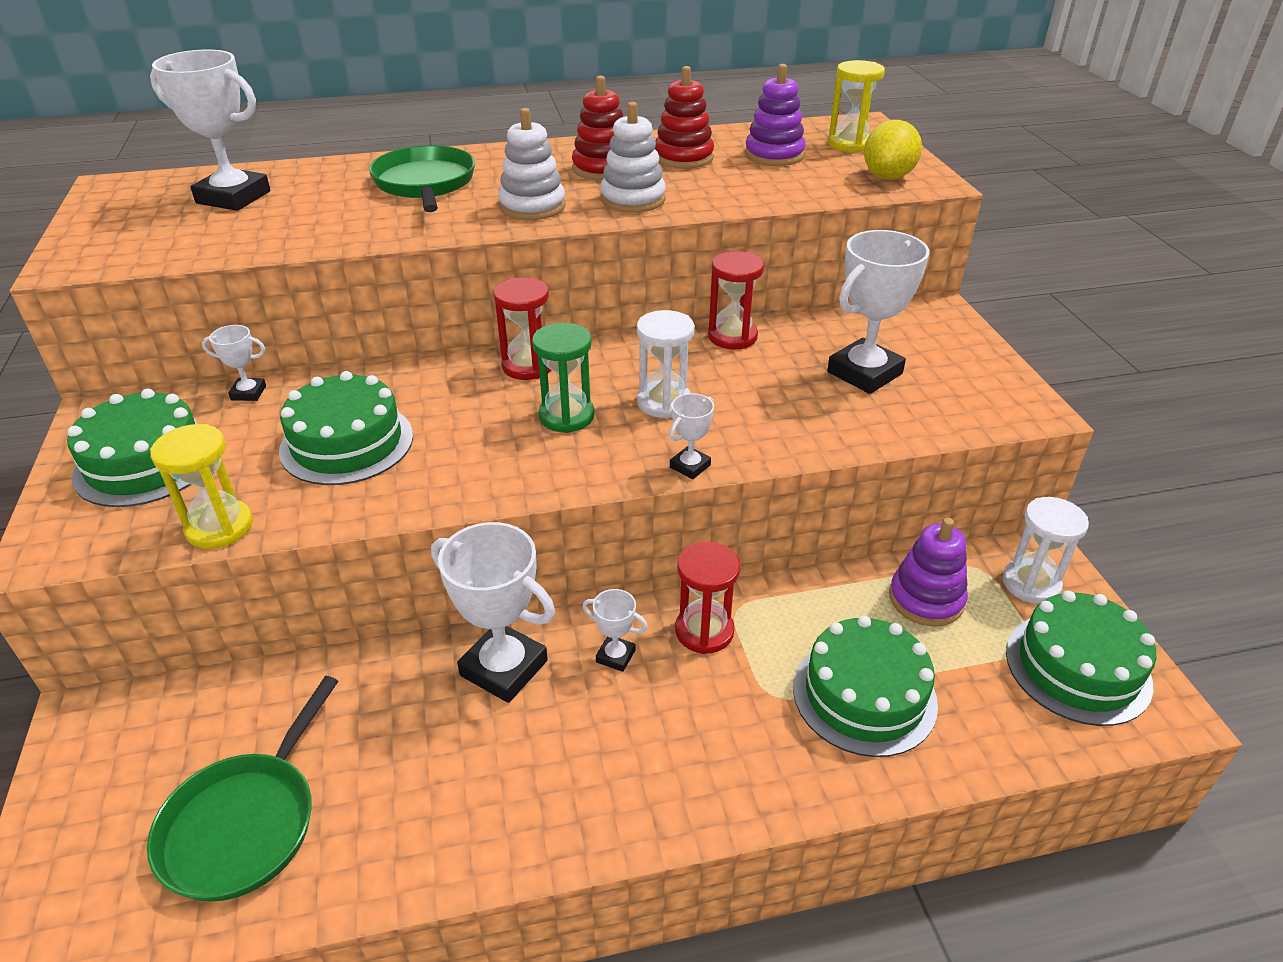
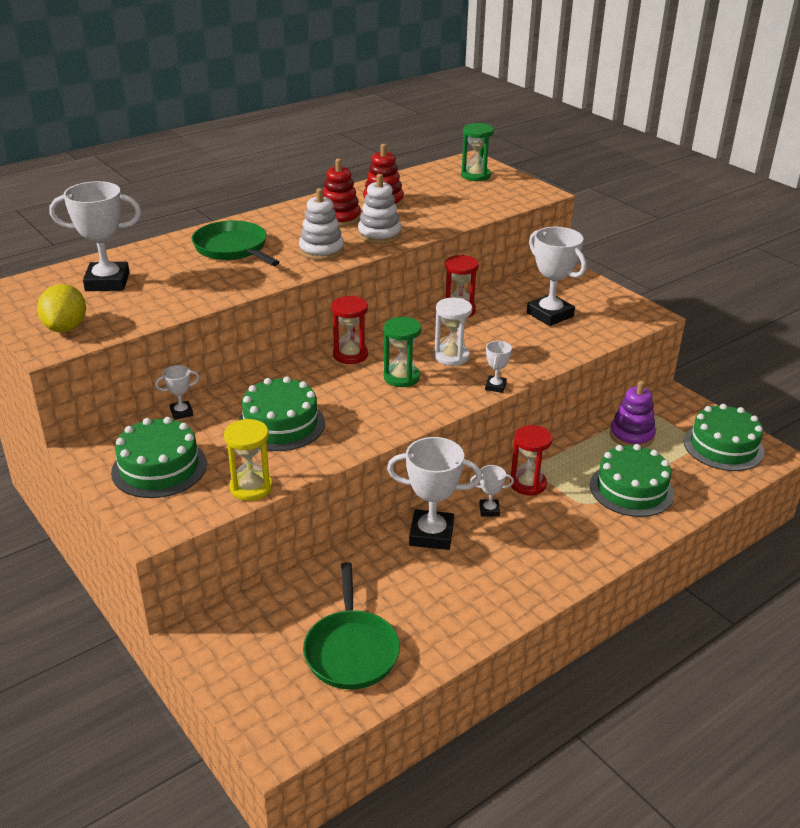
camera: 25 degrees left, 5 degrees down
(774, 155) = (437, 190): purple stacking toy -> none
(850, 144) = (475, 176): yellow hourglass -> green hourglass
(864, 373) = (550, 315): white trophy -> white trophy turned 60 degrees counterclockwise
(888, 177) = (515, 193): yellow lemon -> yellow lemon (66, 328)
(1031, 583) = (678, 413): white hourglass -> none

